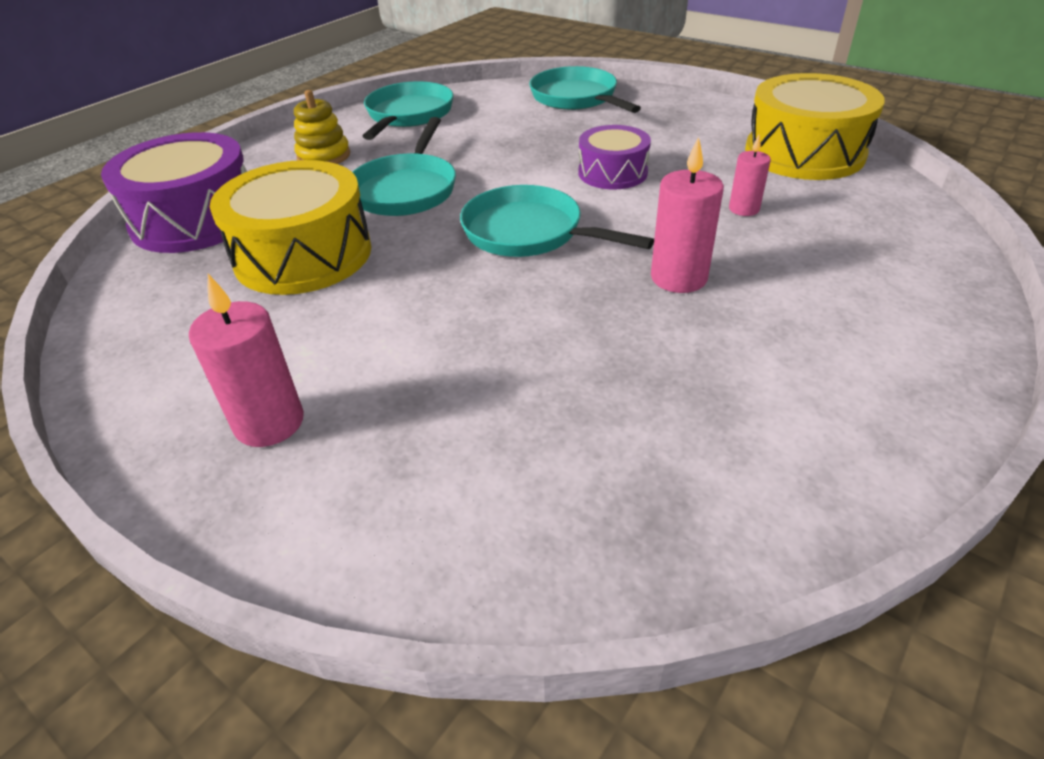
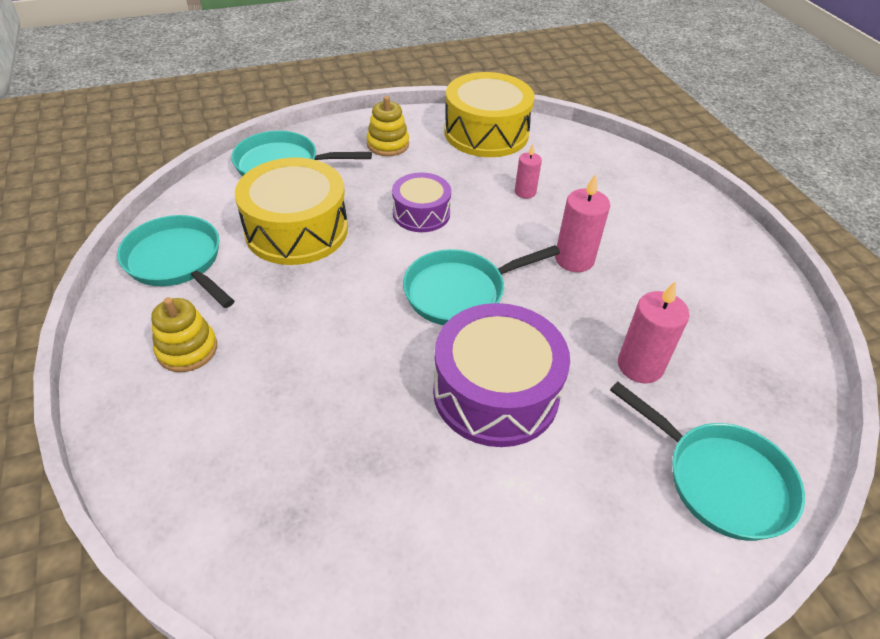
camera: 60 degrees left, 5 degrees up
(196, 219) = (205, 492): purple drum -> purple drum (495, 392)
(269, 422) = (583, 535): pink candle -> pink candle (640, 366)
(303, 255) = (363, 432): yellow drum -> yellow drum (296, 230)
(406, 189) = (321, 324): turquoise pan -> turquoise pan (720, 480)
(686, 121) = (388, 144): none -> yellow stacking toy

